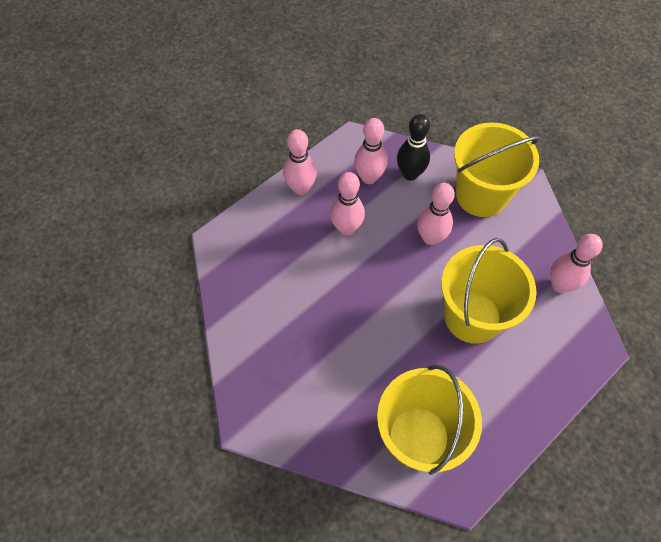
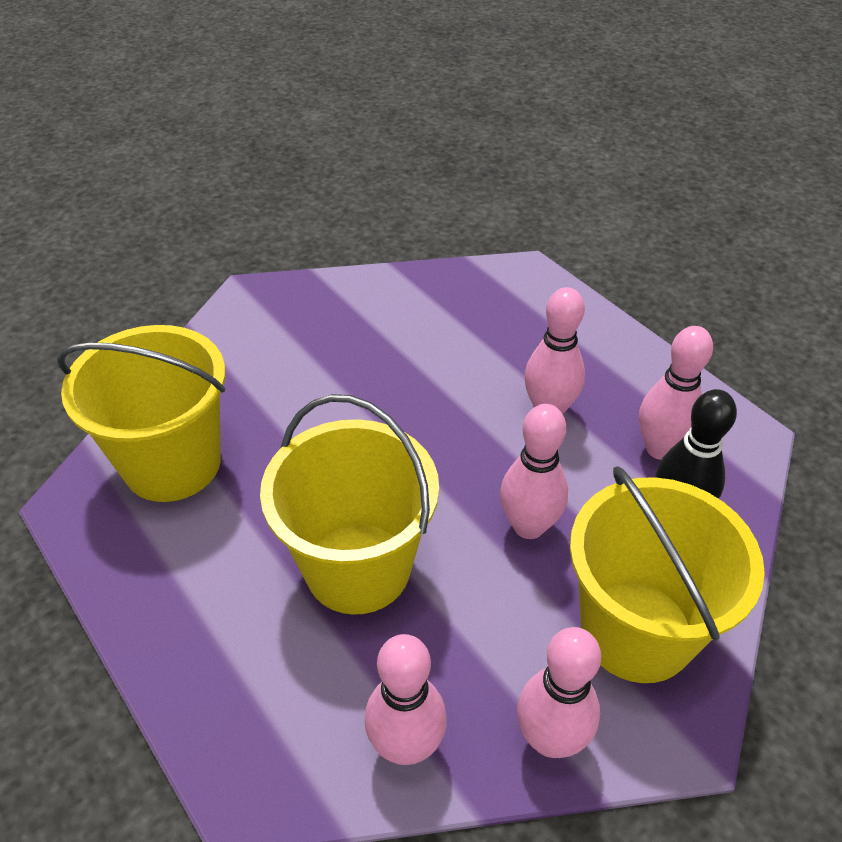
camera: 95 degrees right, 15 degrees down
(301, 188) = (627, 359): pink bowling pin -> pink bowling pin (550, 739)

